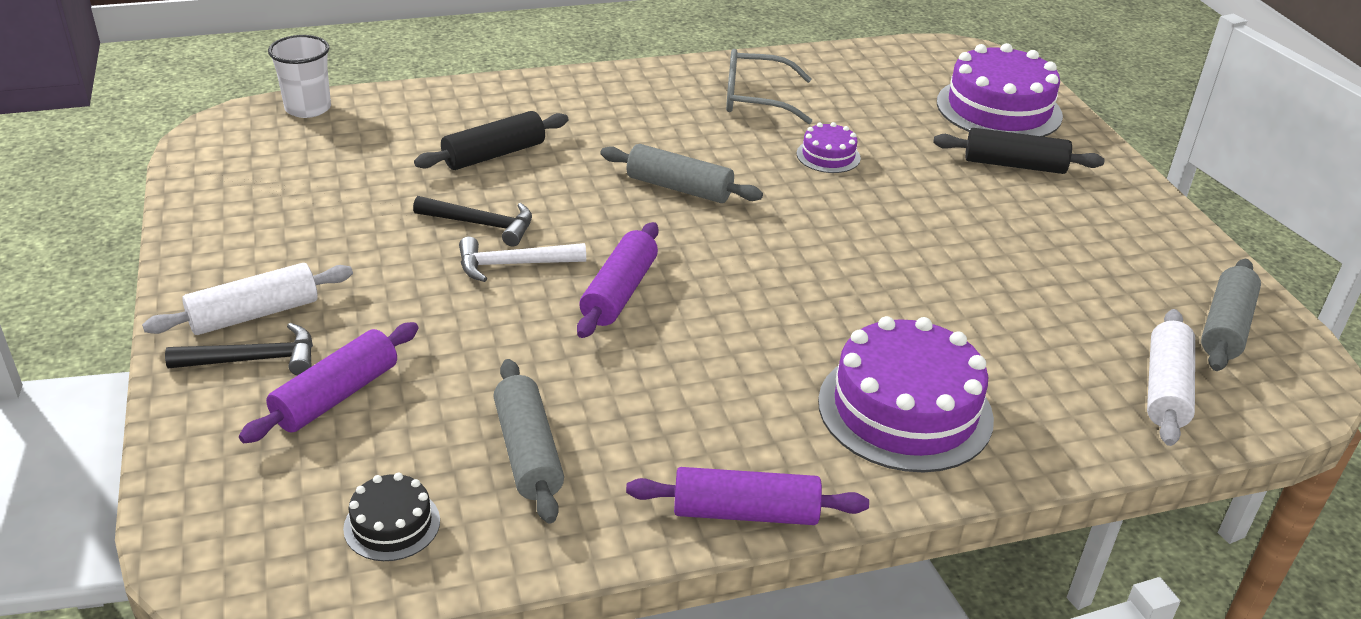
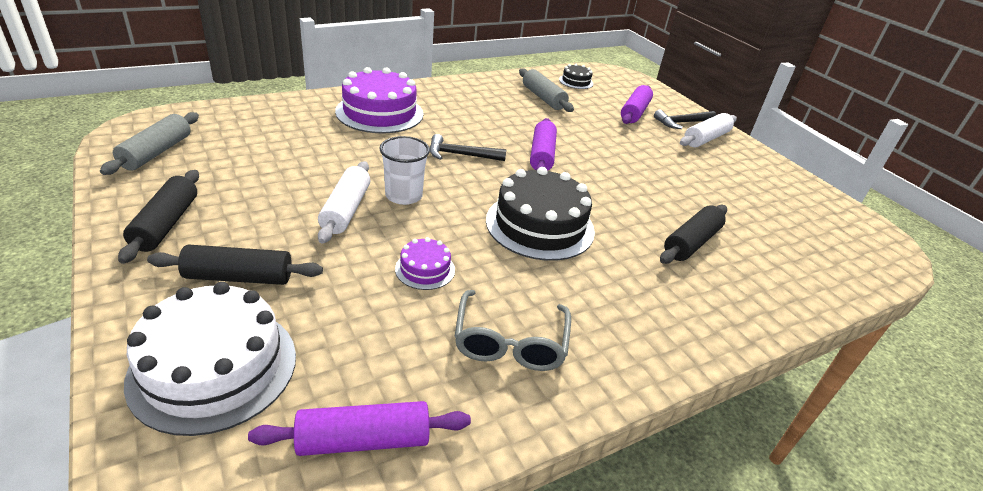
camera: 165 degrees right, 0 degrees up
(308, 108) = (868, 274): white cup -> white cup (403, 196)
(481, 224) = (648, 188): black hammer -> black hammer (461, 155)
(513, 264) = (609, 166): white hammer -> none
(679, 188) = (540, 225): grey rolling pin -> black cake
(745, 512) = (450, 84): purple rolling pin -> purple rolling pin (363, 440)
(755, 99) = (510, 342): grey glasses -> grey glasses turned 105 degrees clockwise
(999, 109) = (214, 367): purple cake -> white cake
(1125, 221) = (166, 224): none -> black rolling pin
(1165, 389) = (229, 123): white rolling pin -> white rolling pin (346, 210)

